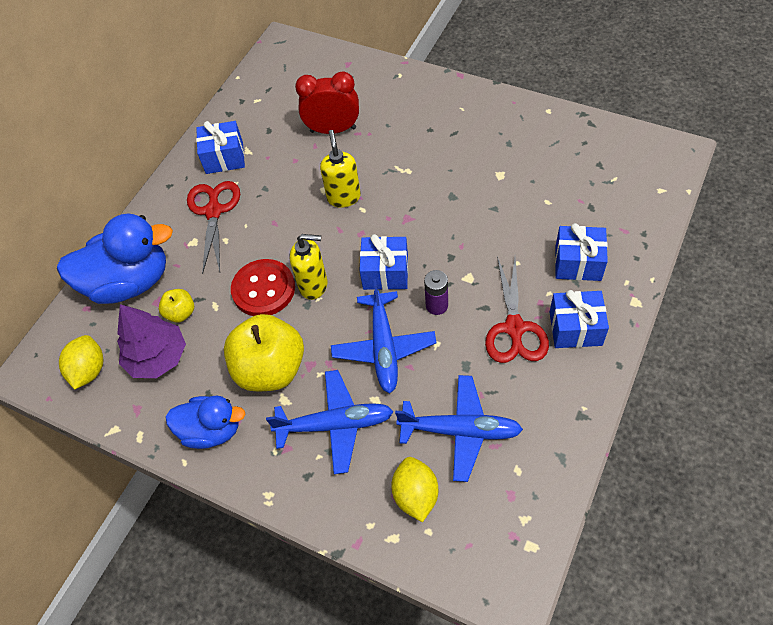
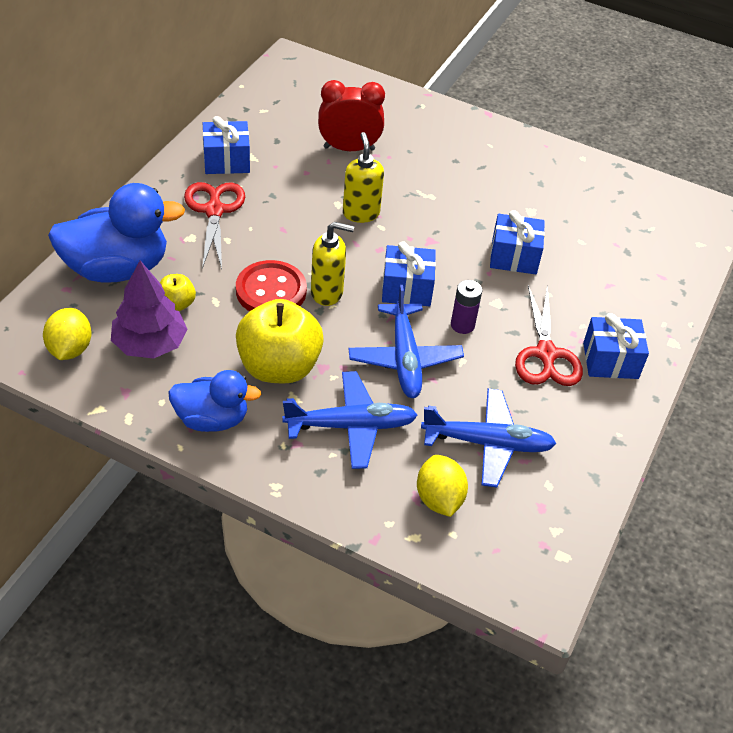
camera: 10 degrees left, 10 degrees down
(578, 263) = (613, 301): blue gift -> blue gift (514, 257)

